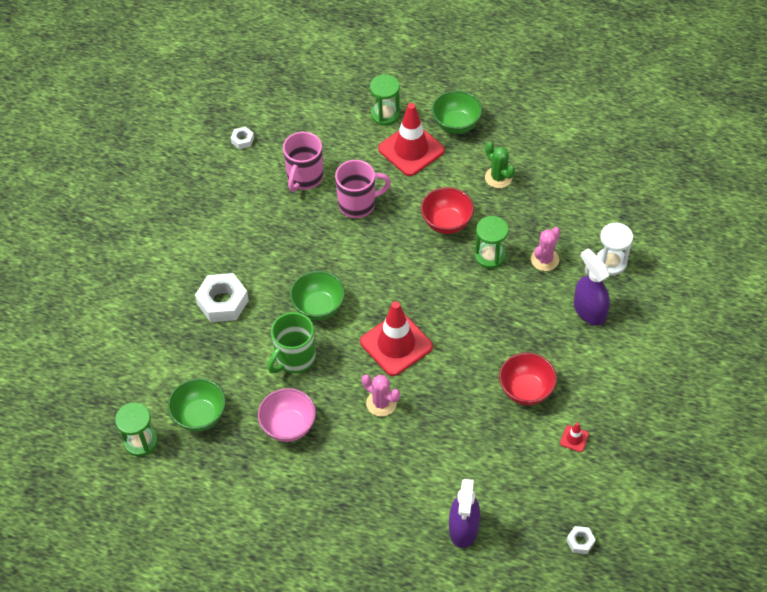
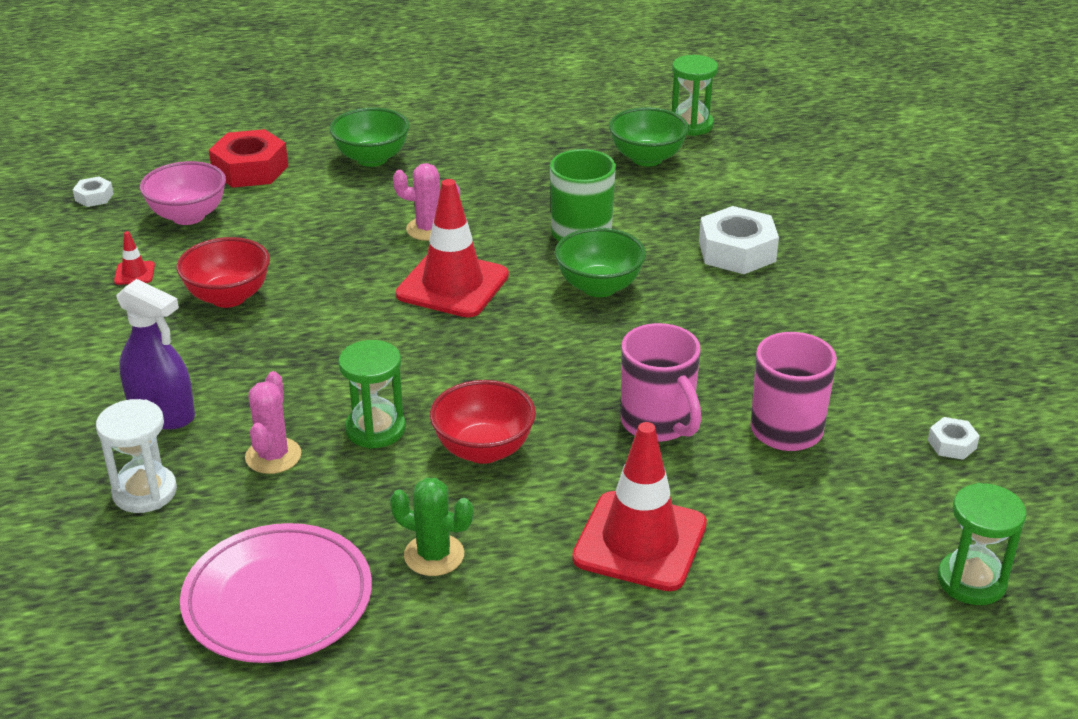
camera: 150 degrees right, 20 degrees down
(288, 426) = (531, 180): pink bowl -> pink bowl (188, 216)
(358, 204) = (658, 423): pink mug -> pink mug turned 75 degrees counterclockwise
(385, 114) = (746, 587): green hourglass -> green hourglass (971, 581)
(456, 124) = (587, 624): green bowl -> green bowl (372, 159)
(463, 528) = (250, 169): purple spray bottle -> red nut
(571, 183) = (278, 599): none -> pink plate

